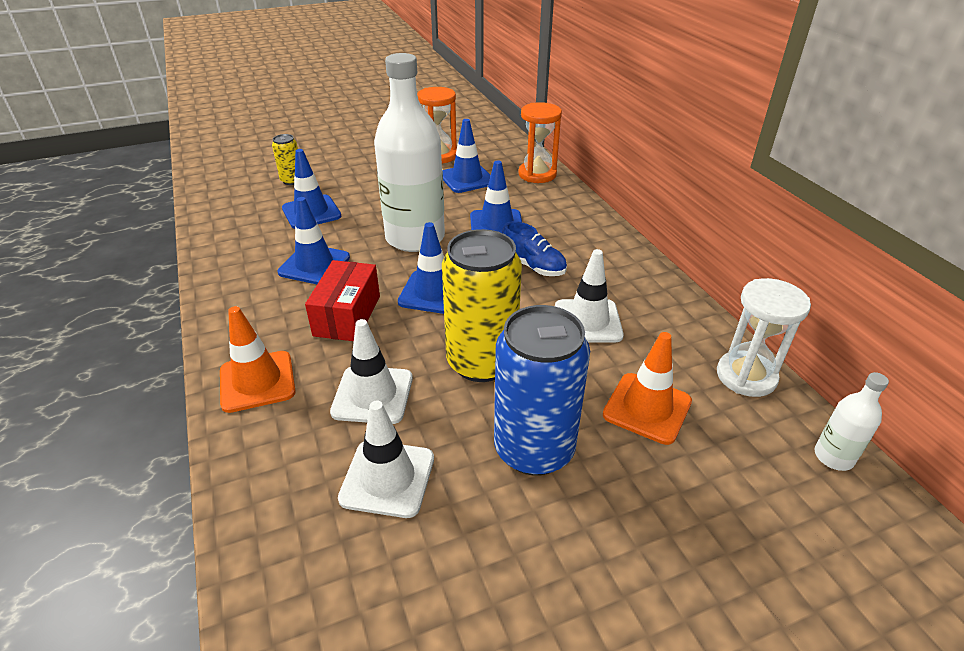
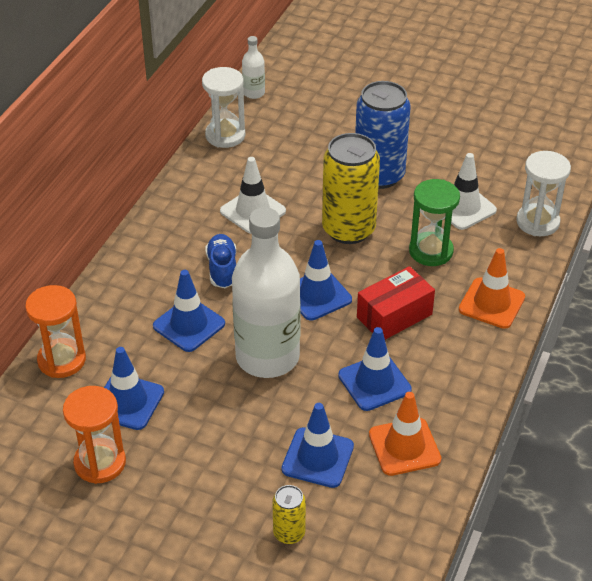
camera: 135 degrees left, 5 degrees up
(267, 528) = (537, 222): none -> white hourglass
(372, 395) = (431, 251): white traffic cone -> green hourglass
(647, 408) = (298, 155): orange traffic cone -> orange traffic cone (404, 447)

